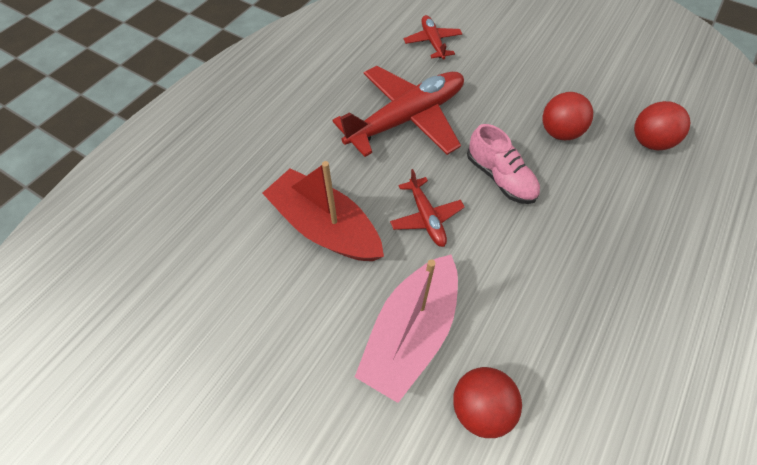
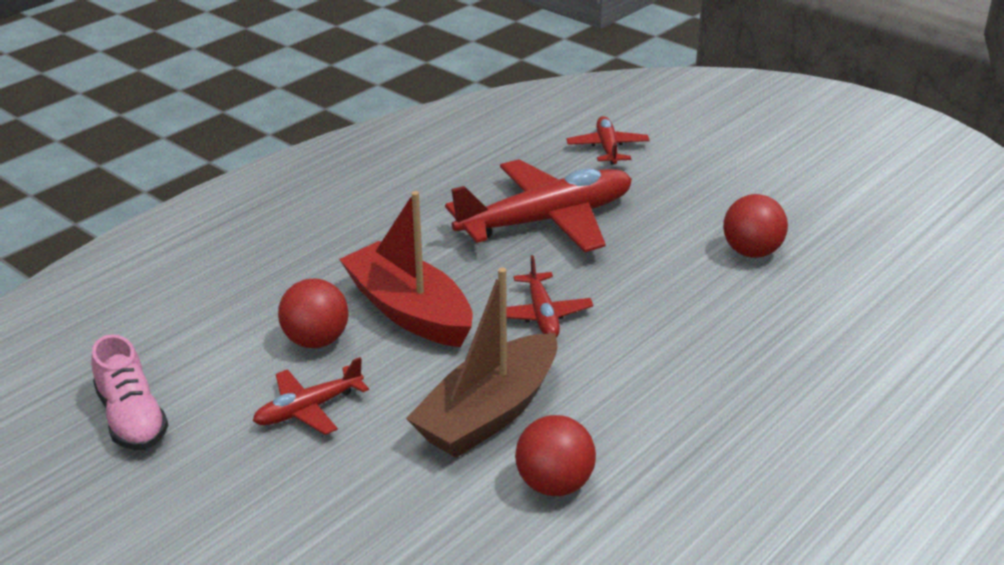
camera: 10 degrees right, 25 degrees down
(267, 350) = (309, 409): none -> red plane
(411, 333) = (489, 413): pink boat -> brown boat
(500, 178) = (653, 288): pink shoe -> pink shoe (132, 418)
(649, 142) = (876, 272): red ball -> red ball (316, 340)

